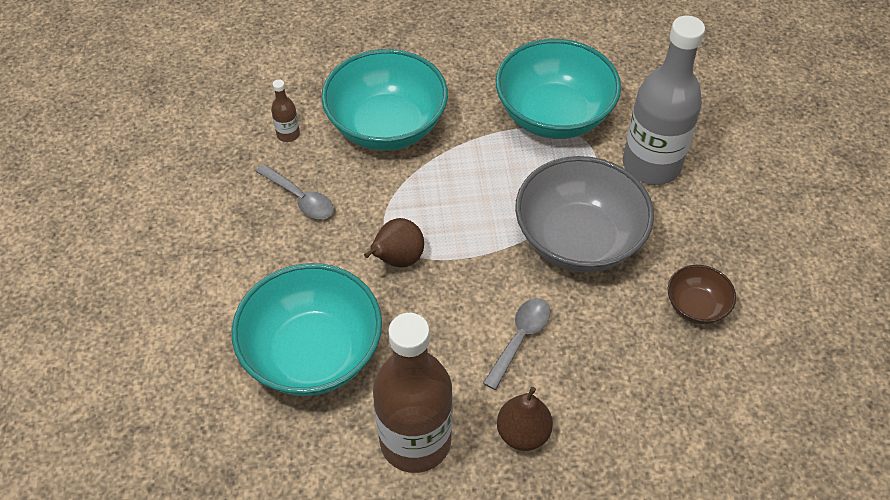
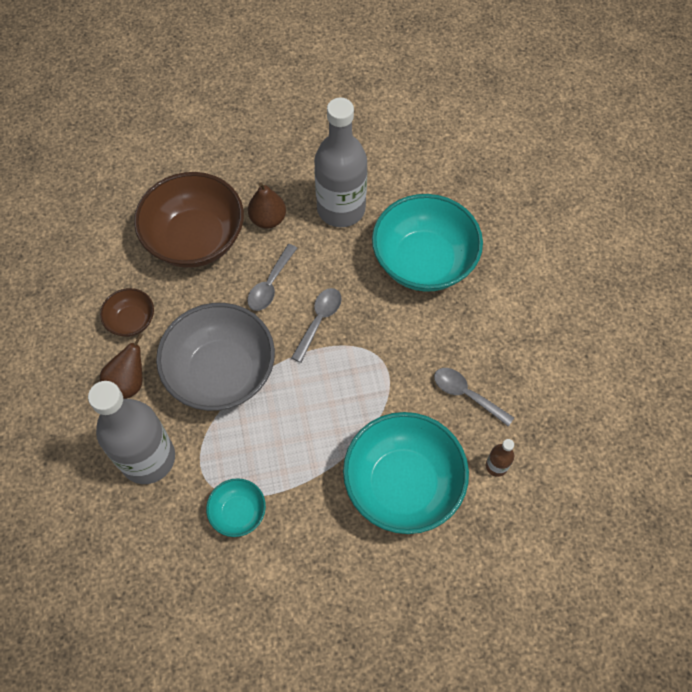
camera: 175 degrees right, 10 degrees up
(397, 259) = (372, 342): brown pear -> brown pear (128, 383)
(415, 441) = (341, 209): brown bottle -> grey bottle
(459, 289) = (319, 321): none -> grey spoon
(553, 115) = (238, 512): turquoise bowl -> turquoise bowl, size x0.48
(626, 410) = (195, 239): none -> brown bowl

